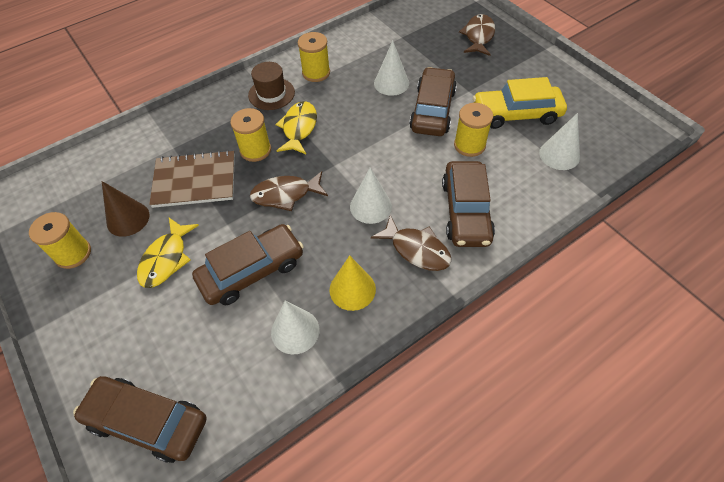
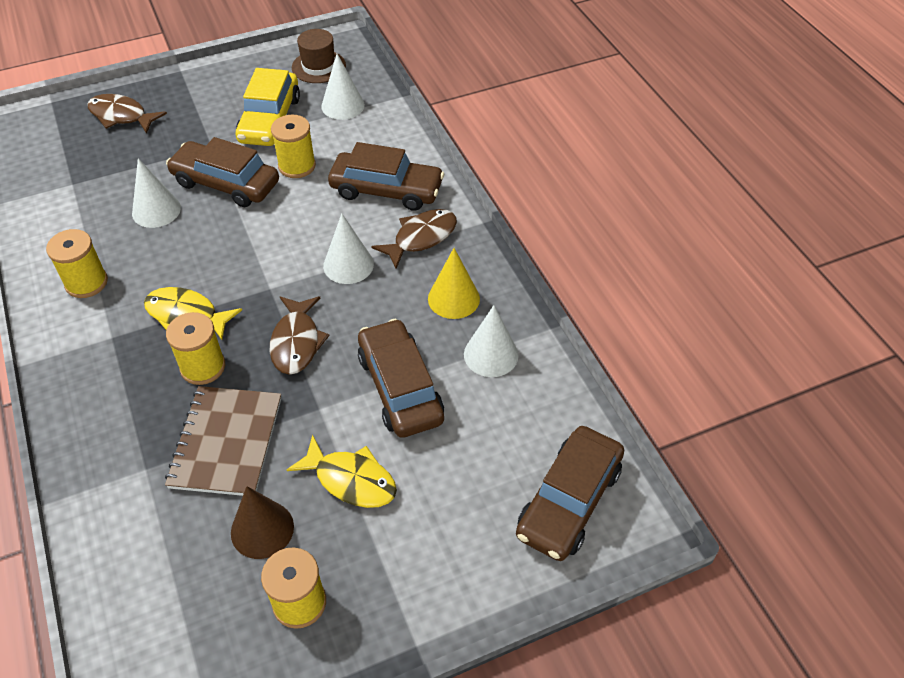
camera: 80 degrees left, 5 degrees down
(271, 94) = (99, 338): brown hat -> brown hat (318, 67)

